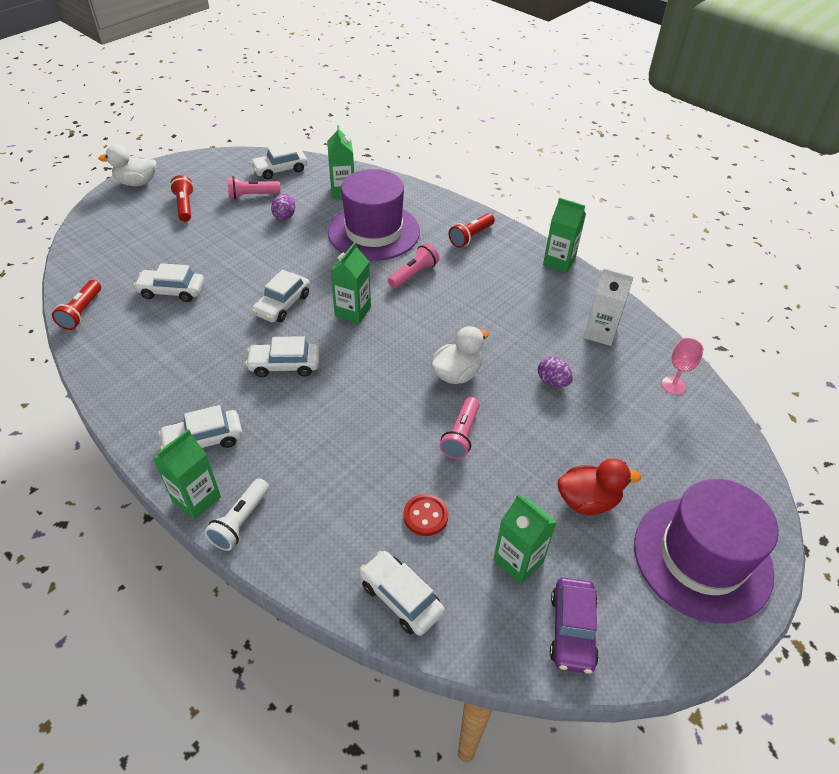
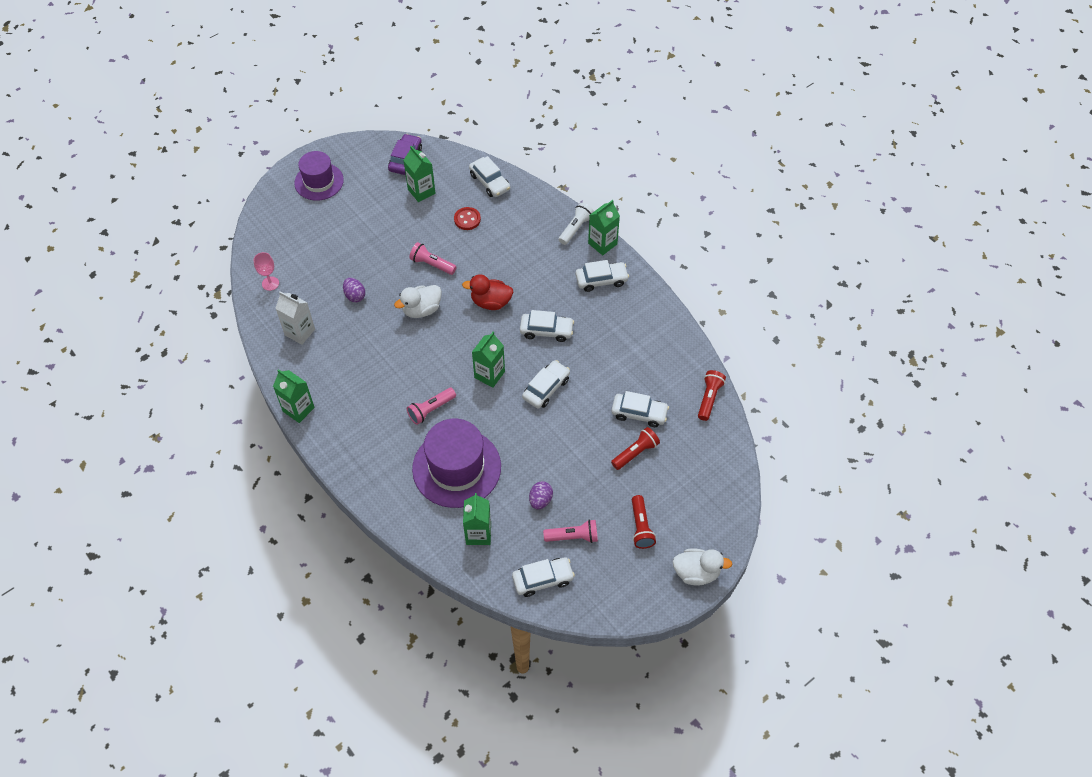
camera: 170 degrees left, 10 degrees up
(461, 435) = (432, 264): pink flashlight -> pink flashlight turned 90 degrees counterclockwise
(471, 237) = (366, 450): red flashlight -> red flashlight (635, 453)
(587, 501) = (368, 217): red duck -> red duck (491, 302)
(702, 558) = (319, 181): purple hat -> purple hat, size x0.64

